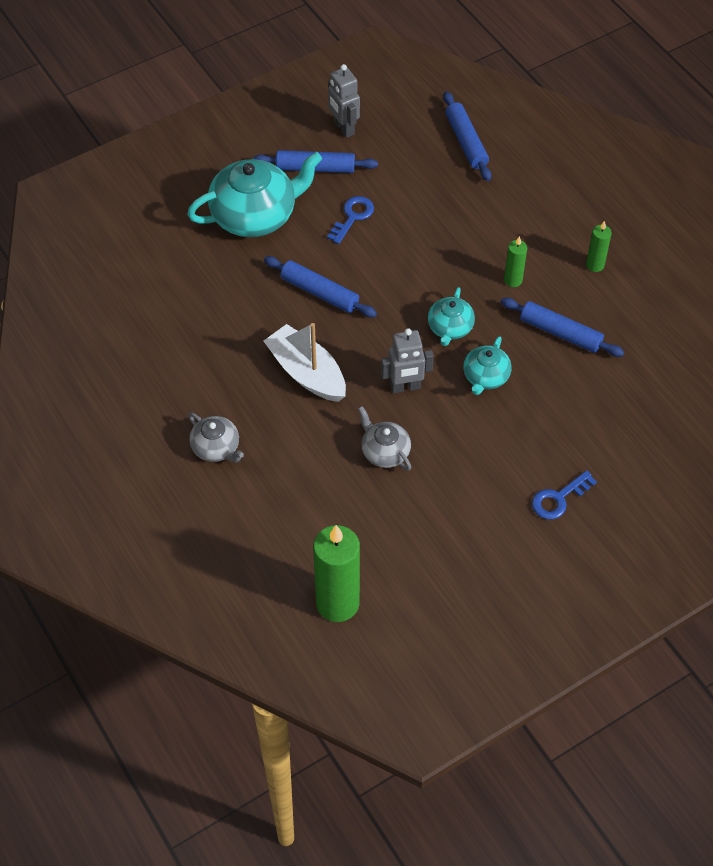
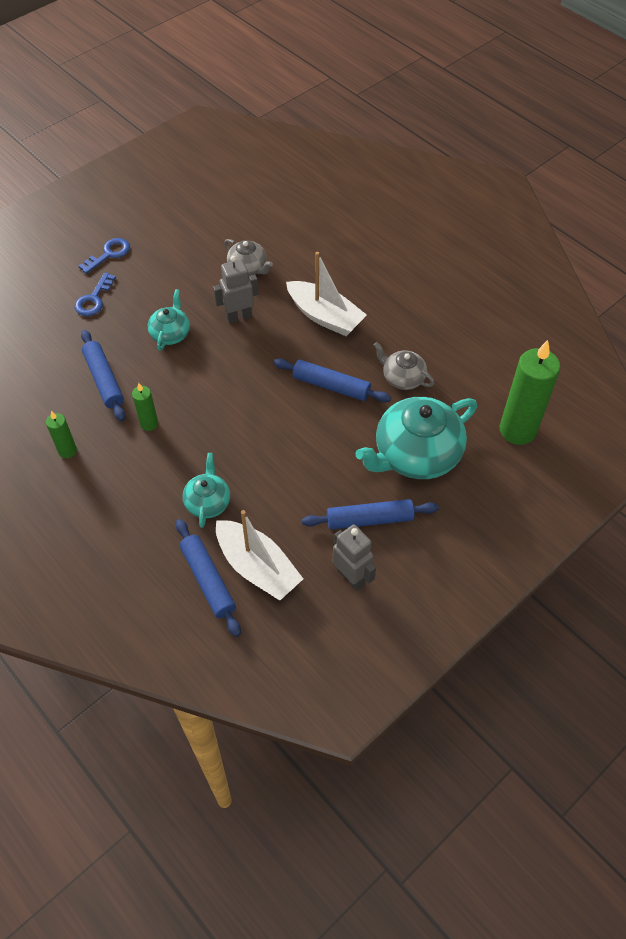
camera: 170 degrees right, 0 degrees up
(216, 448) = (381, 254): grey teapot -> grey teapot (402, 378)
(337, 603) = (265, 175): green candle -> green candle (517, 430)
(352, 217) = (317, 467): blue key -> blue key (94, 299)
(422, 146) = (257, 567): none -> white boat
(450, 328) = (206, 370): turquoise teapot -> turquoise teapot (208, 502)
(560, 333) = (104, 380): blue rolling pin -> blue rolling pin turned 45 degrees clockwise

